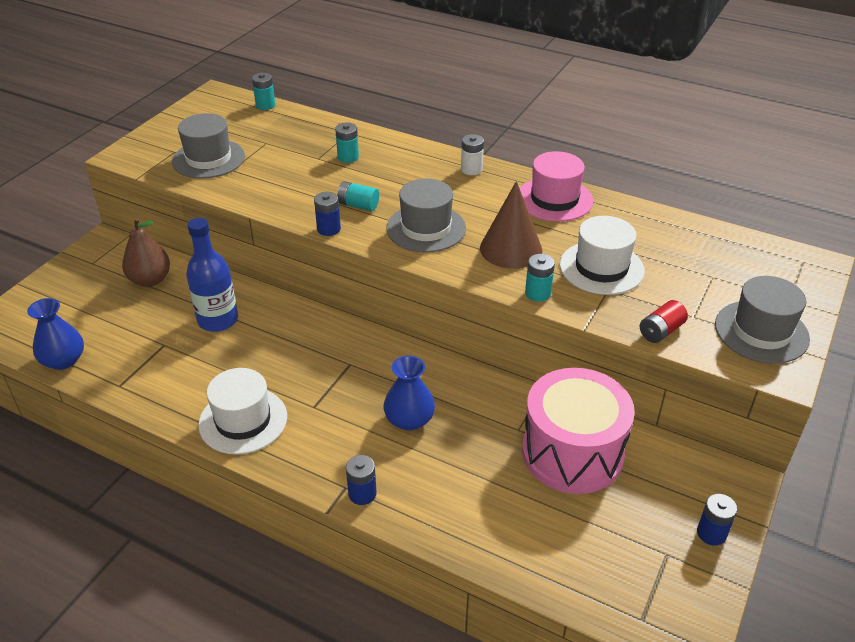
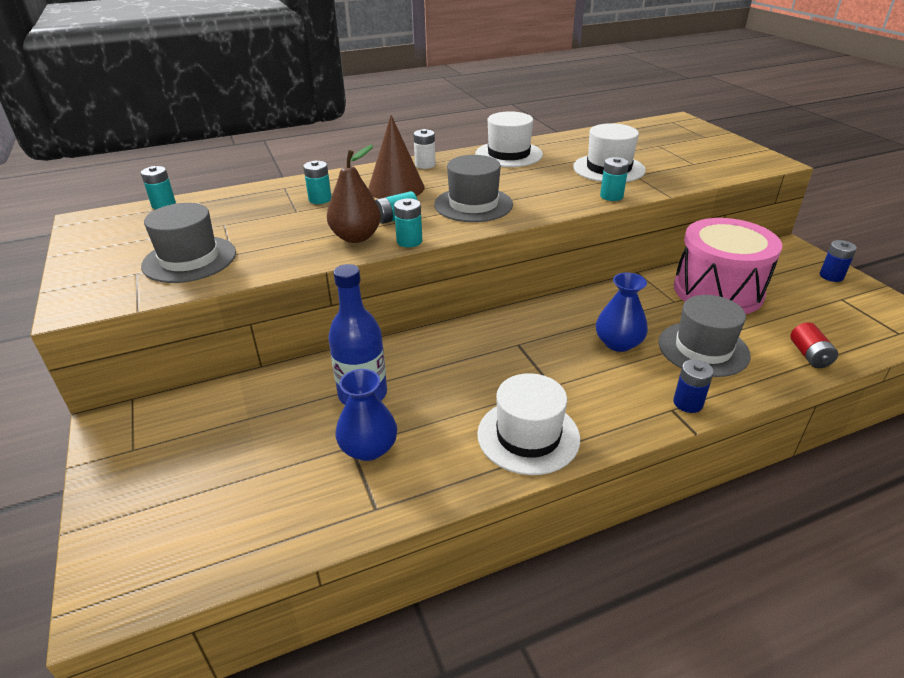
camera: 50 degrees left, 5 degrees down
(63, 360) = (272, 543): blue vase -> blue vase (368, 448)
(150, 280) = (233, 415): brown pear -> brown pear (356, 237)
(329, 229) = (409, 241): blue battery -> turquoise battery
(511, 249) = (546, 186): brown cone -> brown cone (396, 188)
(554, 199) = (508, 154): pink hat -> white hat
(660, 331) = (699, 177): red battery -> red battery (809, 355)
(761, 331) = (729, 153): grey hat -> grey hat (703, 349)

